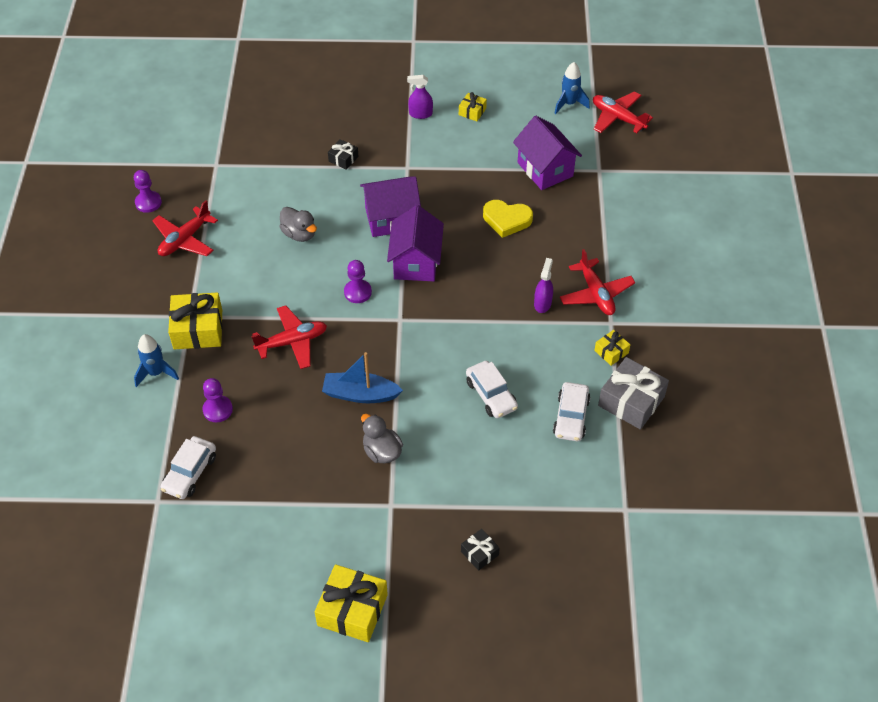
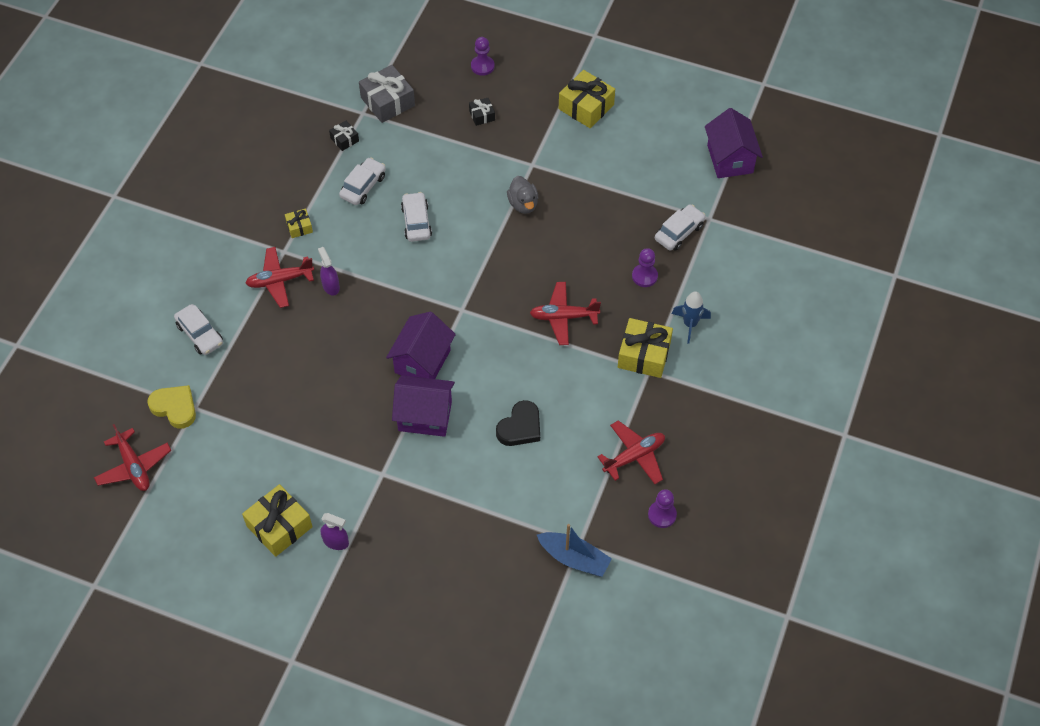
camera: 160 degrees left, 5 degrees up
(299, 234) = (520, 427): grey duck -> black heart
(343, 159) = (443, 506): black gift -> black gift (344, 139)
(357, 292) = (488, 347): purple pawn -> purple pawn (482, 66)
(360, 394) = (522, 254): blue boat -> blue boat (574, 558)
(472, 111) = (279, 526): yellow gift -> yellow gift, size x1.94
(507, 220) = (316, 380): yellow heart -> yellow heart (175, 407)
(542, 303) = (331, 286): purple spray bottle -> purple spray bottle turned 120 degrees clockwise
(545, 169) = (246, 426): purple house -> purple house (730, 159)
(569, 104) = (172, 502): blue rocket -> none
(596, 294) = (280, 281): red plane -> red plane turned 105 degrees counterclockwise
(631, 401) = (309, 184): grey gift -> grey gift (387, 101)
(637, 226) = (200, 334): none -> white car

